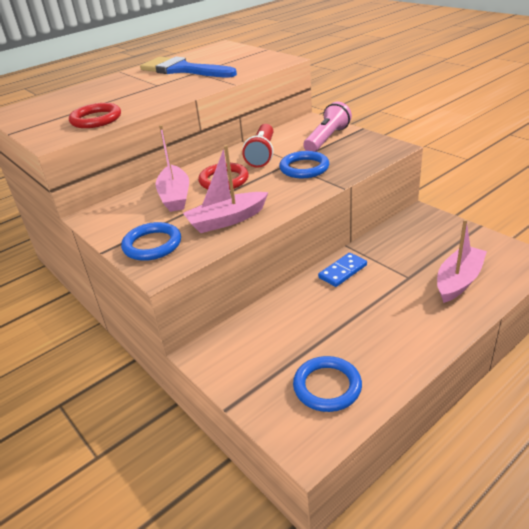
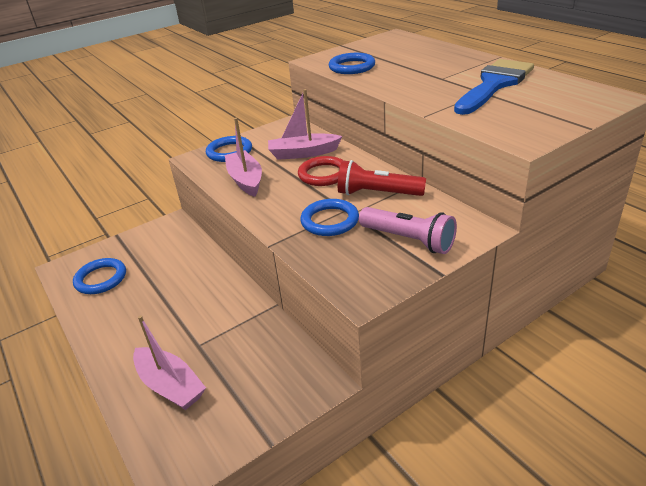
camera: 95 degrees right, 0 degrees up
(96, 119) = (352, 67): red ring -> blue ring
(343, 271) = (231, 298): blue domino -> none

